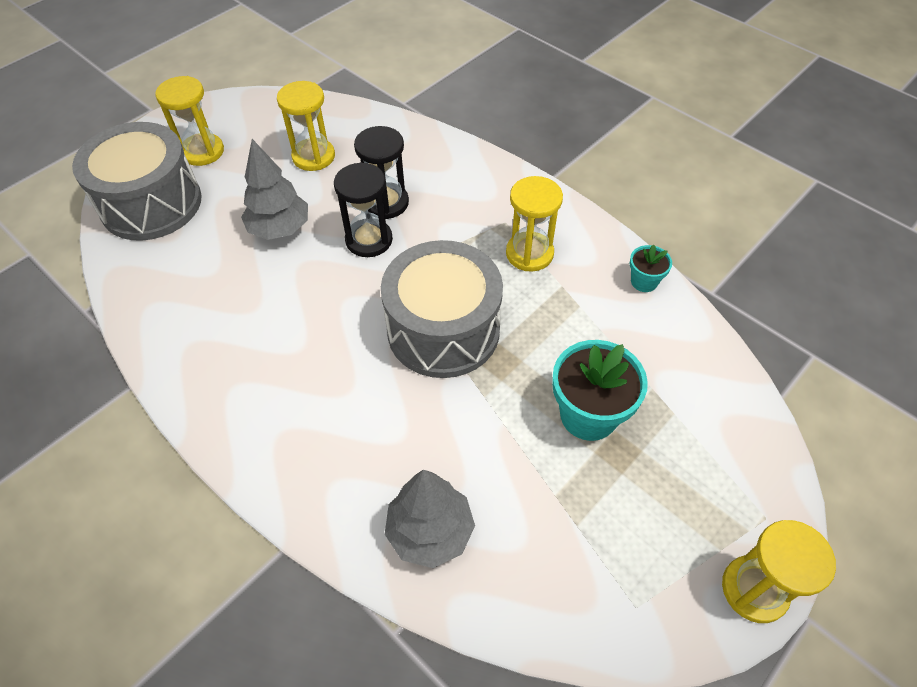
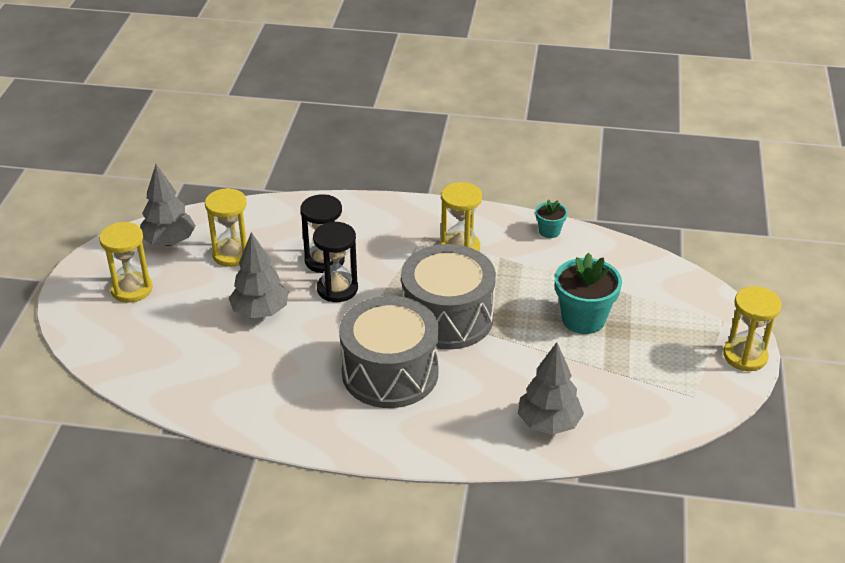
camera: 35 degrees left, 15 degrees down
(151, 204) = (131, 342): grey drum -> grey drum (390, 372)
(275, 119) = (169, 242): none -> grey tree

